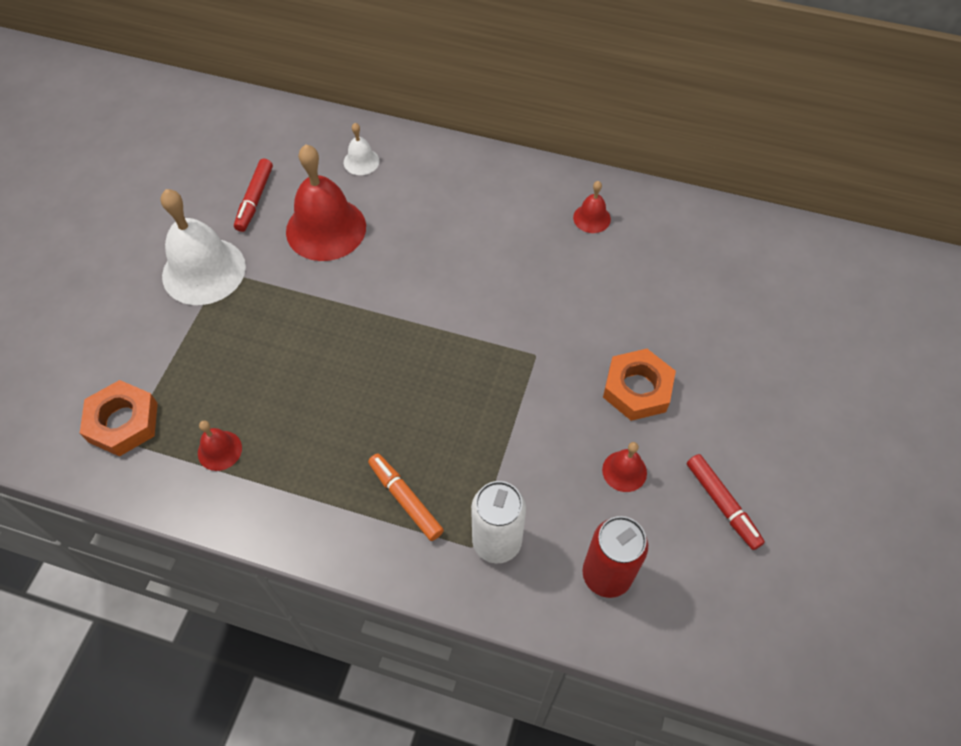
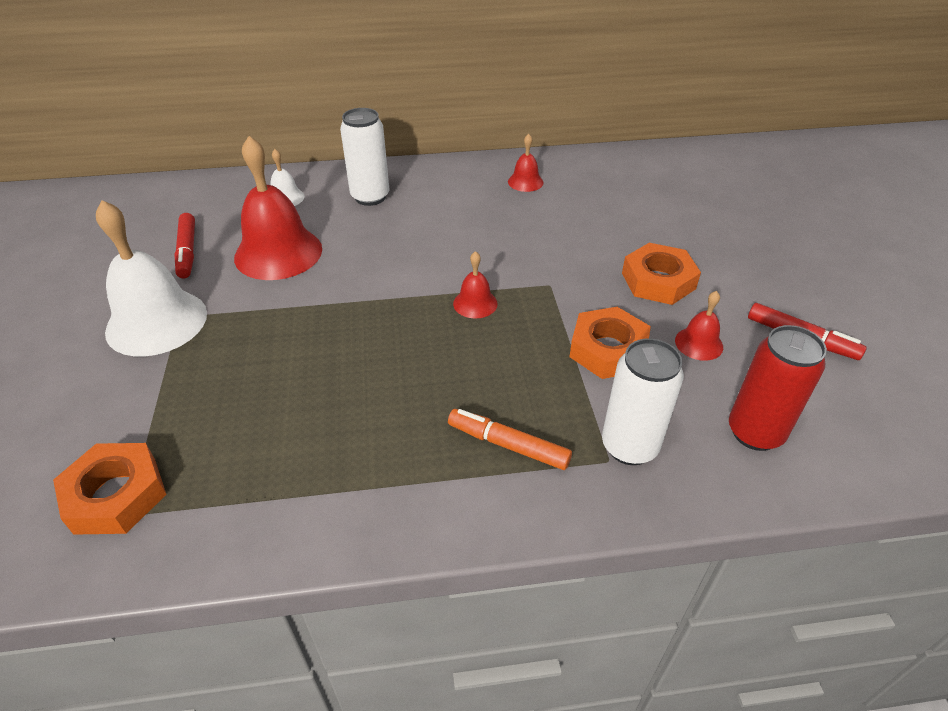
camera: 25 degrees left, 15 degrees down
(219, 450) = (261, 478): red bell -> red bell (475, 303)
(435, 187) = (370, 197): none -> white can
(541, 444) = (608, 350): none -> orange nut

